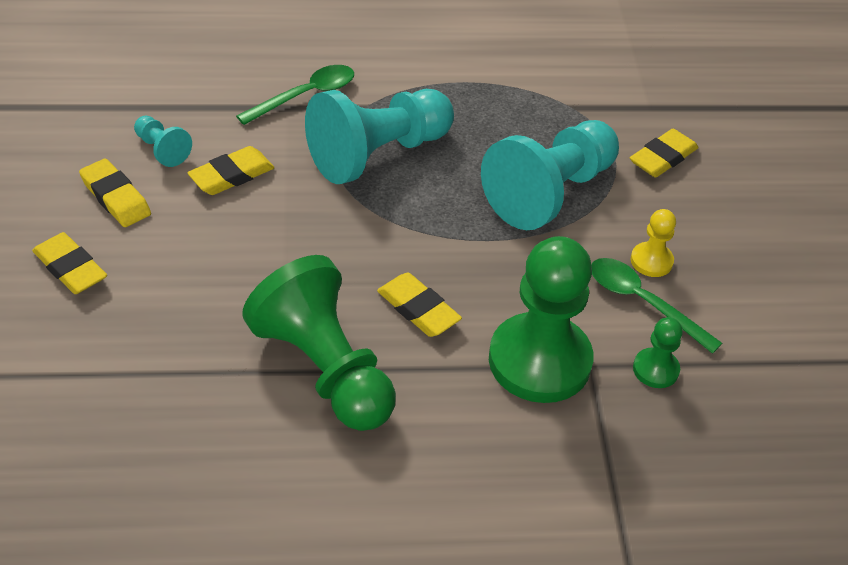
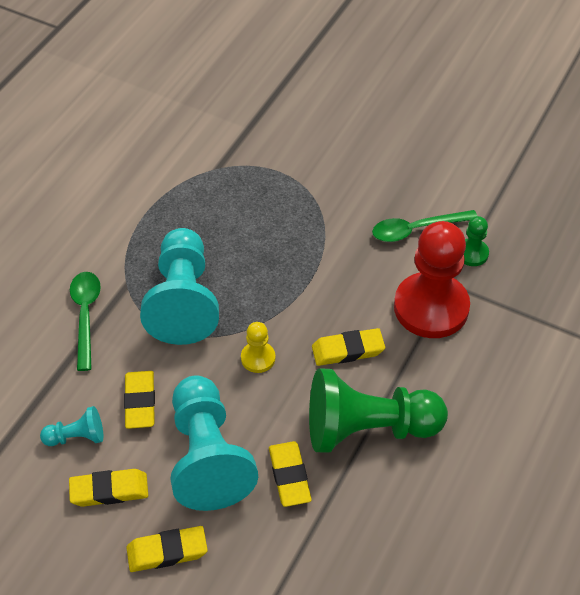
camera: 55 degrees left, 5 degrees up
(539, 361) = (431, 307): green pawn -> red pawn
(550, 193) = (290, 224): turquoise pawn -> turquoise pawn (207, 457)
(651, 261) = (385, 206): yellow pawn -> yellow pawn (258, 358)
(663, 158) = (300, 148): yellow eraser -> yellow eraser (289, 476)

